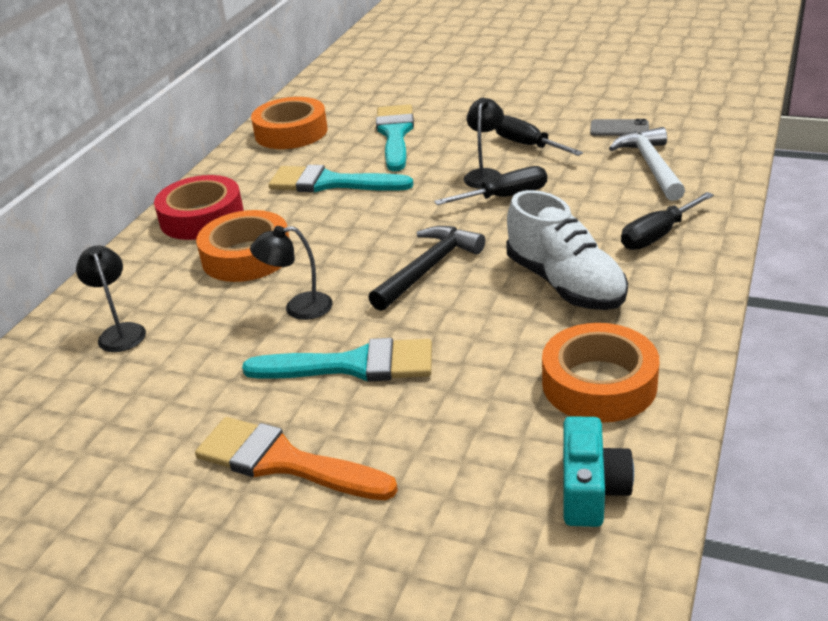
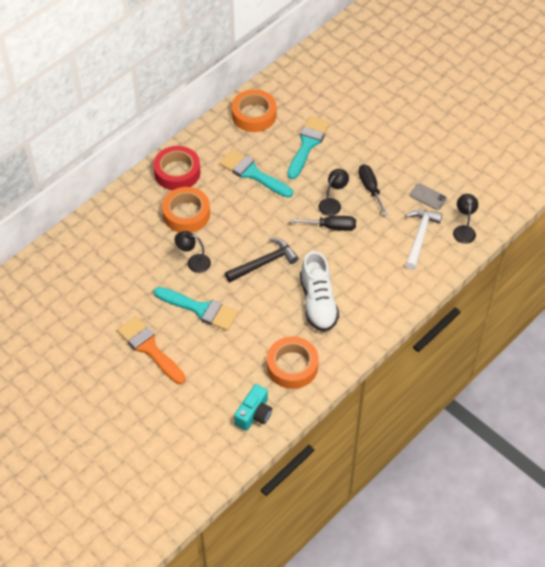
camera: 20 degrees right, 20 degrees up
(120, 332) = (111, 242): black lamp -> black lamp (463, 230)
(657, 235) = (383, 290): black screwdriver -> none

